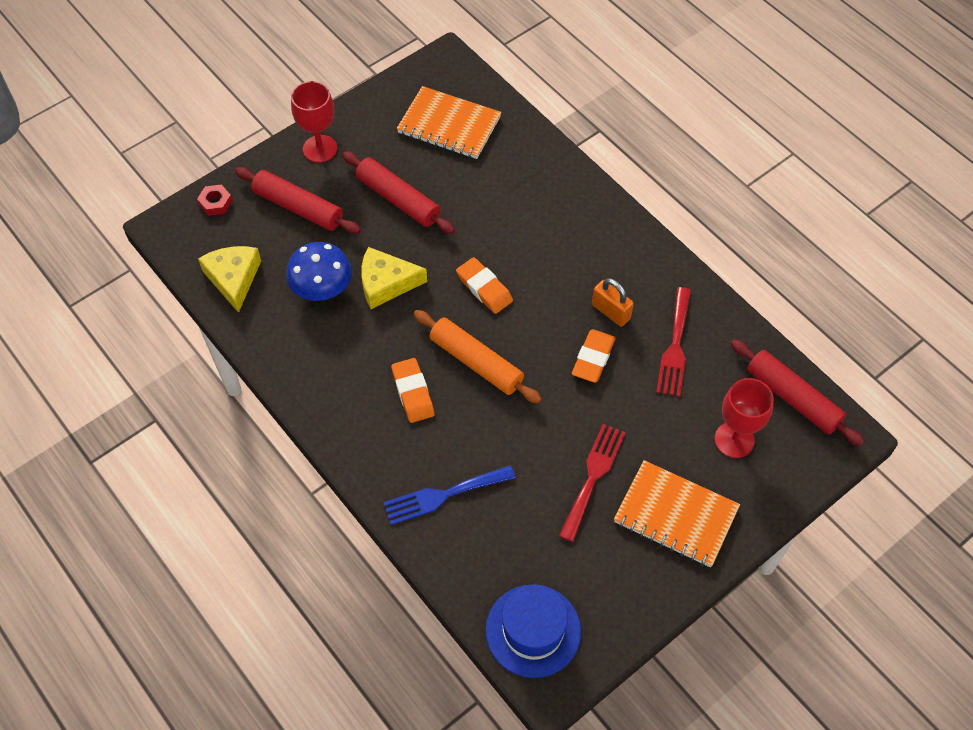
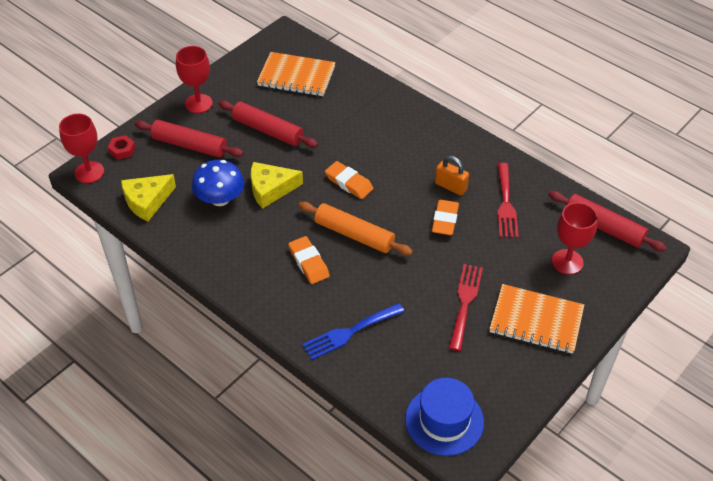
camera: 10 degrees left, 10 degrees down
(171, 229) = (89, 172): none -> red goblet
(233, 279) = (147, 201): yellow cheese -> yellow cheese turned 105 degrees counterclockwise

